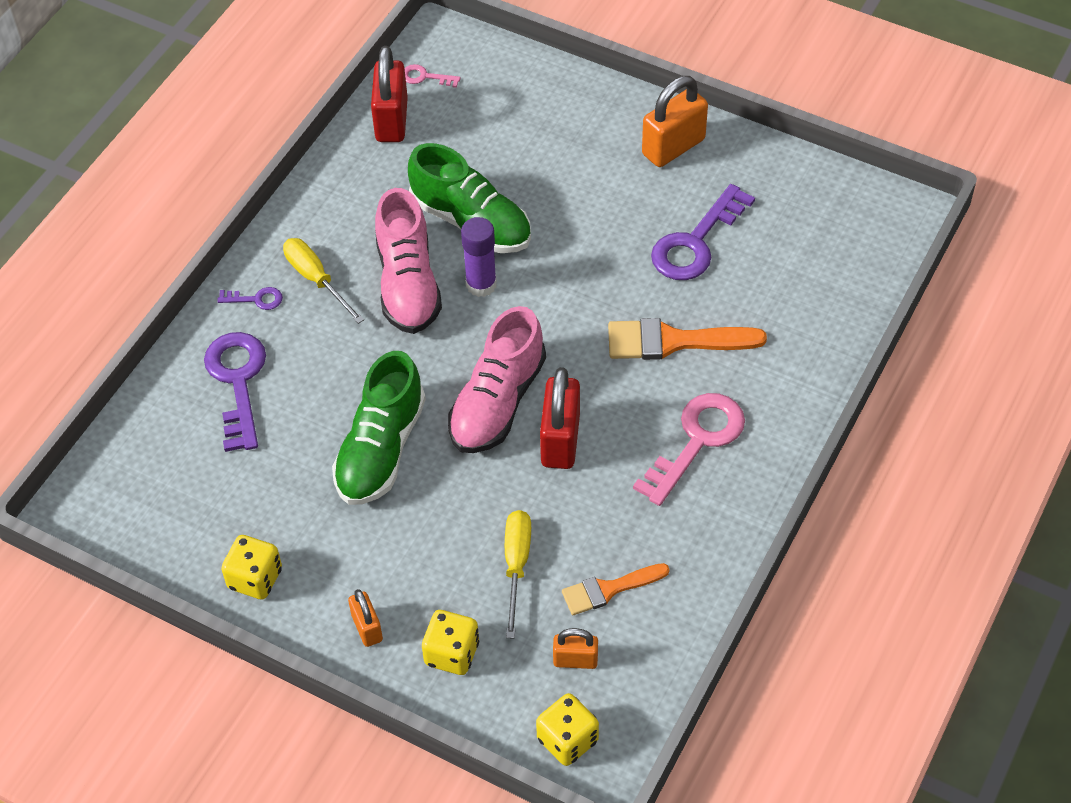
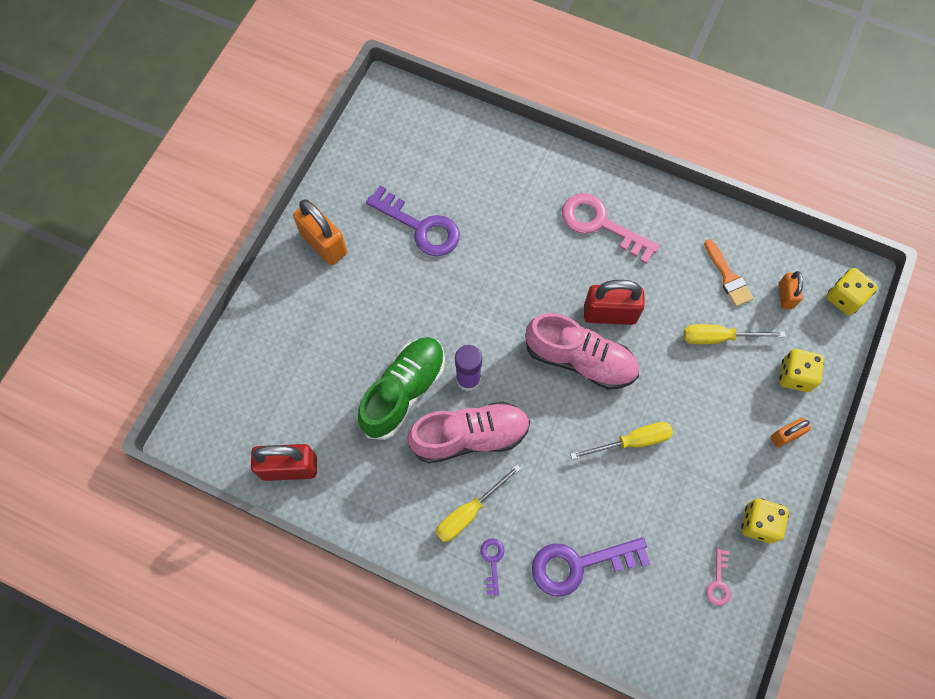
camera: 95 degrees left, 15 degrees up
(381, 449) = (632, 441): green shoe -> yellow screwdriver
(425, 77) = (238, 443): pink key -> pink key (718, 582)
(674, 341) = (514, 240): orange brush -> none

